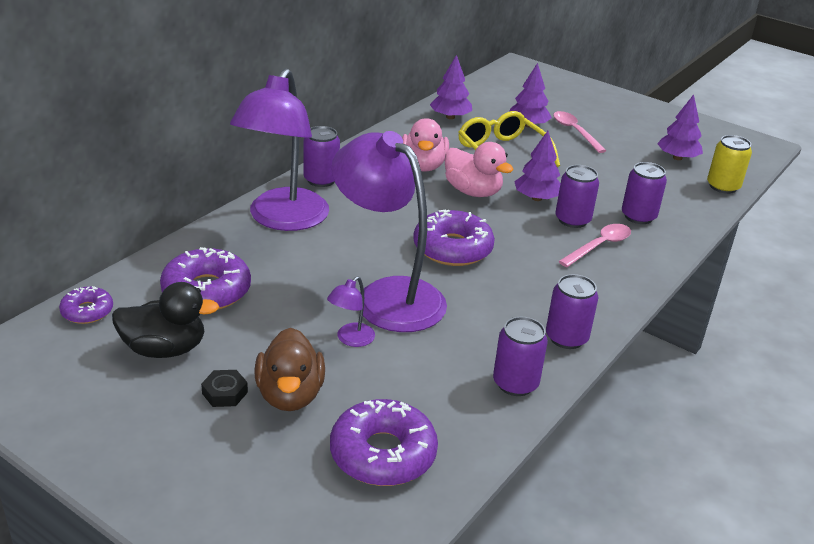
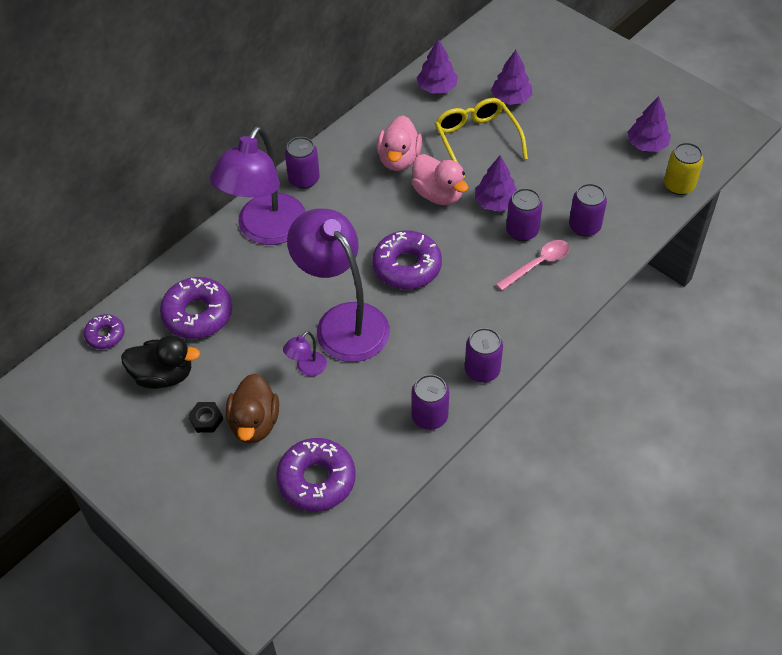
camera: 10 degrees right, 20 degrees up
(575, 132) = (555, 107): pink spoon -> none

